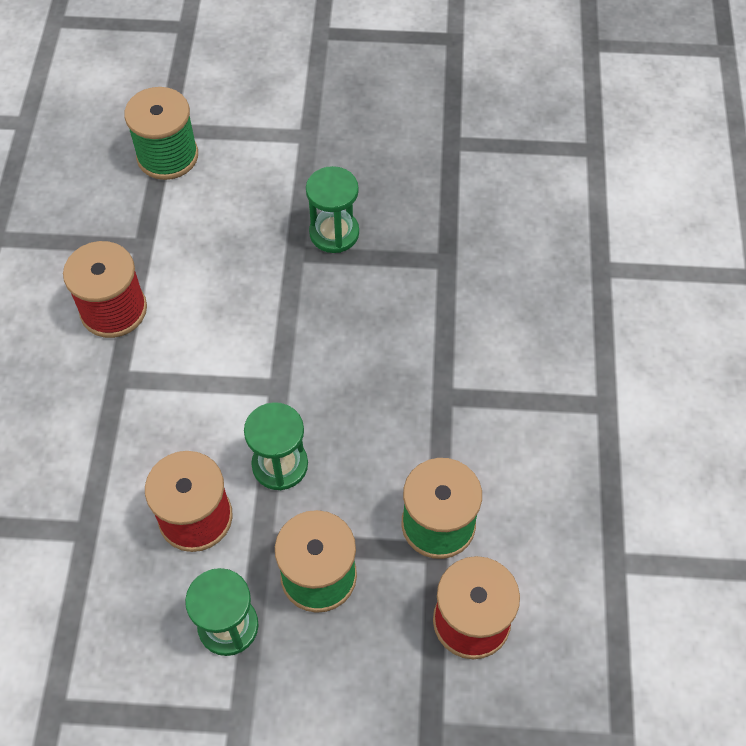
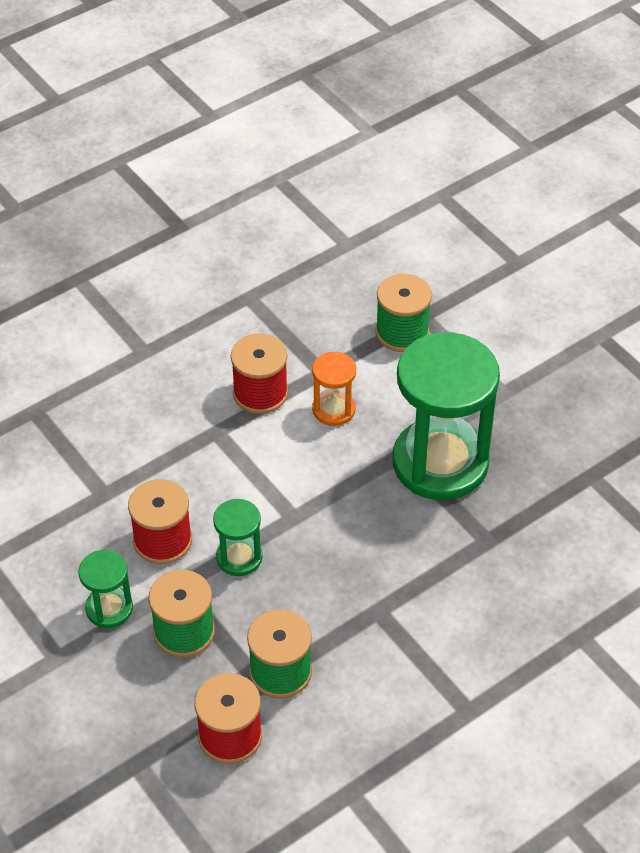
camera: 50 degrees right, 10 degrees down
(194, 267) = (333, 409): none -> orange hourglass
(334, 233) = (440, 463): green hourglass -> green hourglass, size x2.18

